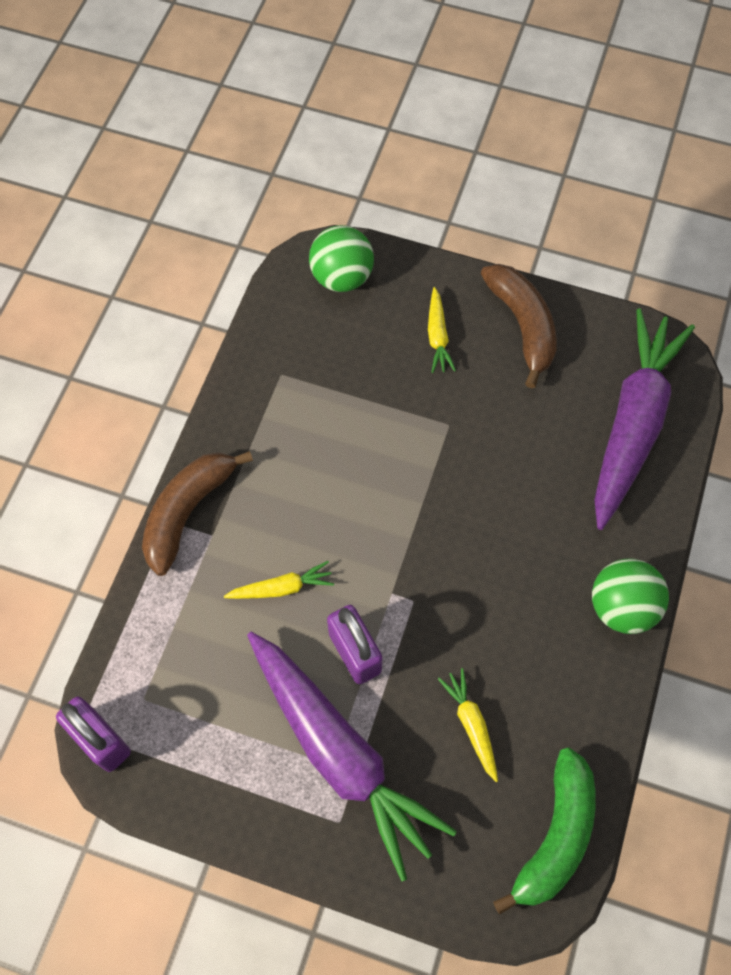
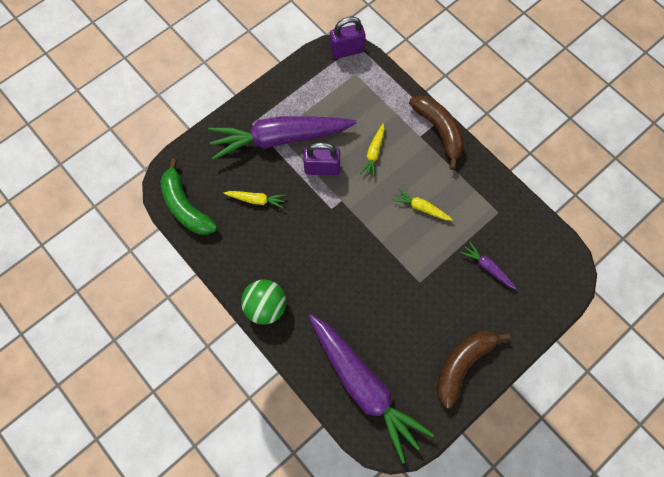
camera: 120 degrees right, 5 degrees up
(342, 277) = (550, 278): green ball -> none
(373, 353) = (487, 267): none -> purple carrot
(437, 336) = (481, 310): yellow carrot -> yellow carrot (421, 208)
(523, 326) = (463, 364): brown banana -> brown banana turned 120 degrees clockwise

